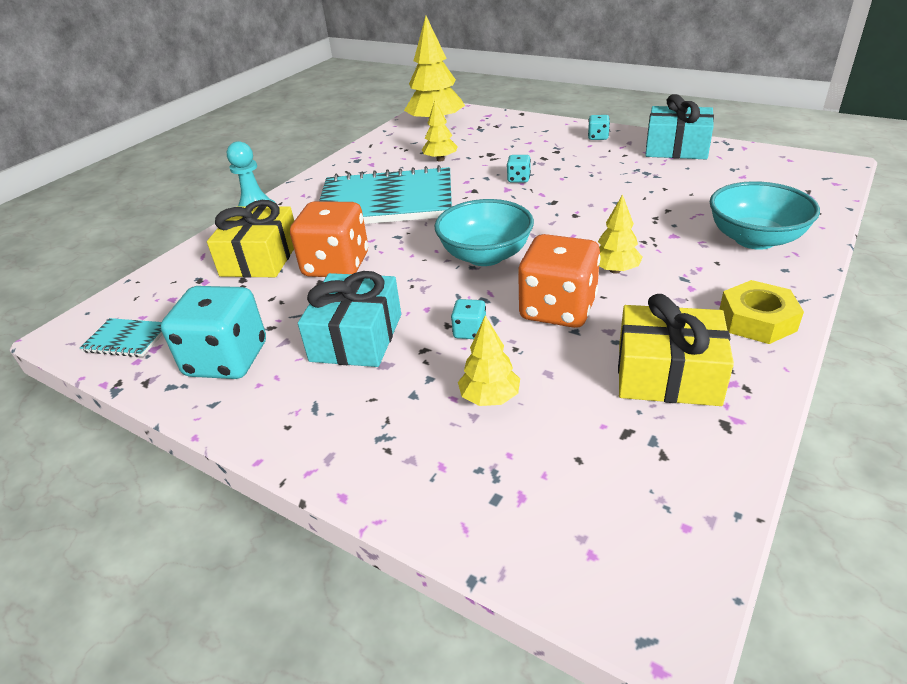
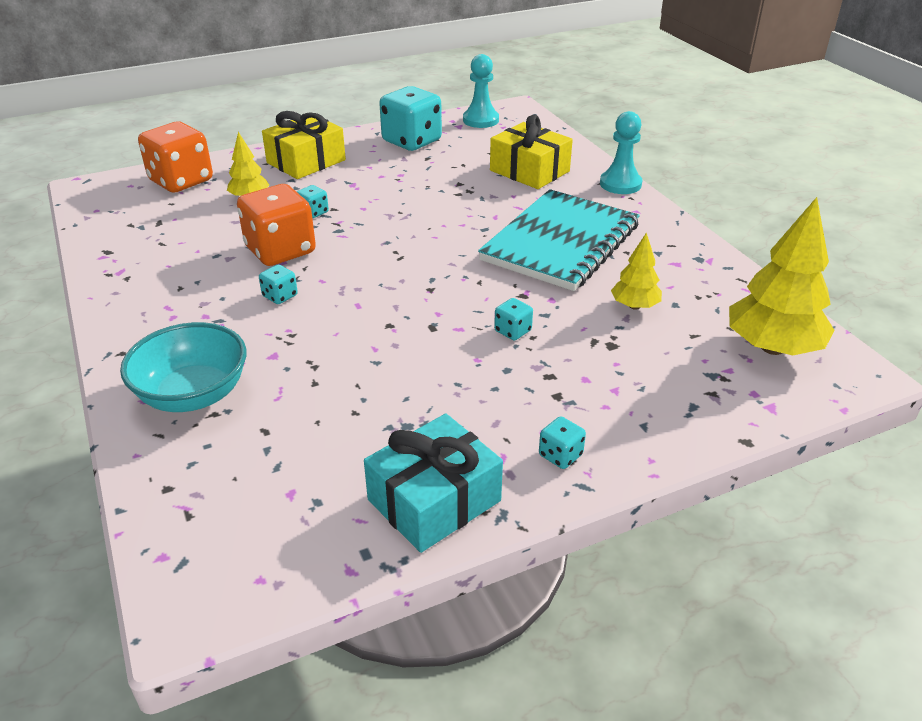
camera: 120 degrees right, 0 degrees up
(127, 339) = (480, 120): turquoise notebook -> turquoise pawn
(336, 265) = (473, 193): orange dice -> orange dice (181, 181)
(357, 337) = (370, 178): turquoise gift -> none
(485, 256) = (392, 252): turquoise bowl -> none
(615, 270) = (280, 296): yellow tree -> turquoise dice
(667, 374) = (163, 255): yellow gift -> yellow gift (306, 161)
(757, 320) = (132, 317): yellow nut -> none

